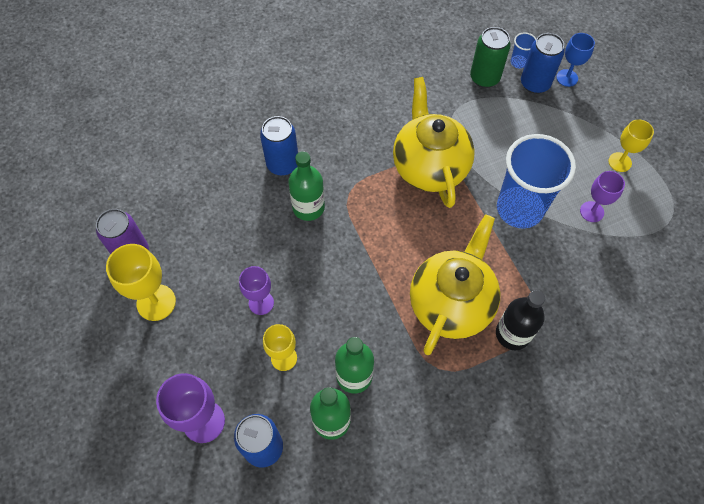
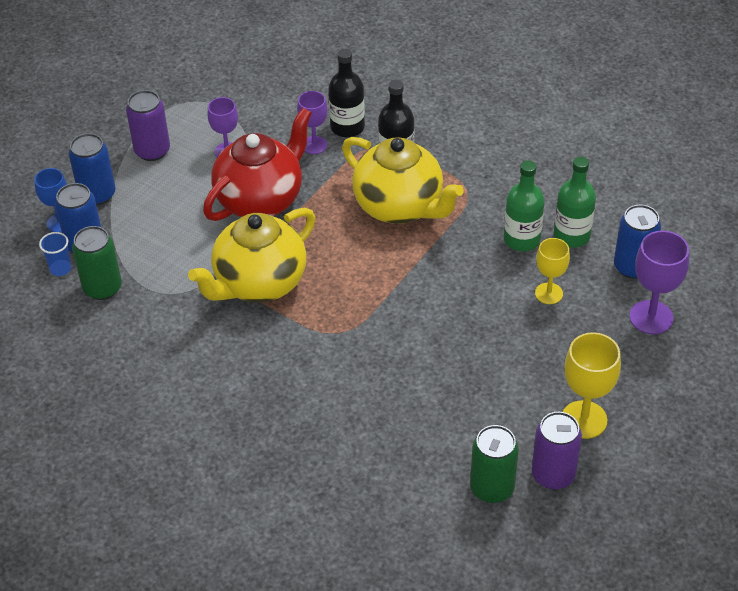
camera: 120 degrees left, 15 degrees down
(154, 211) = (492, 488): none -> green can
(261, 303) = (513, 337): purple goblet -> purple goblet (314, 145)
(282, 164) = (345, 406): blue can -> blue can (97, 194)
(308, 207) = (382, 356): green bottle -> none
(451, 303) = (400, 207): yellow teapot -> yellow teapot turned 135 degrees counterclockwise
(519, 209) = (261, 199): blue cup -> red teapot
(576, 317) = (347, 127): none -> black bottle
(620, 162) = (152, 151): yellow goblet -> purple can

